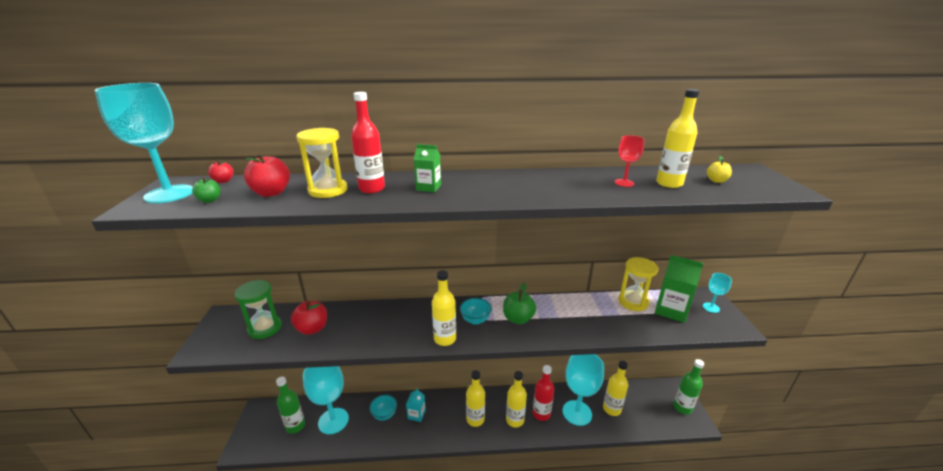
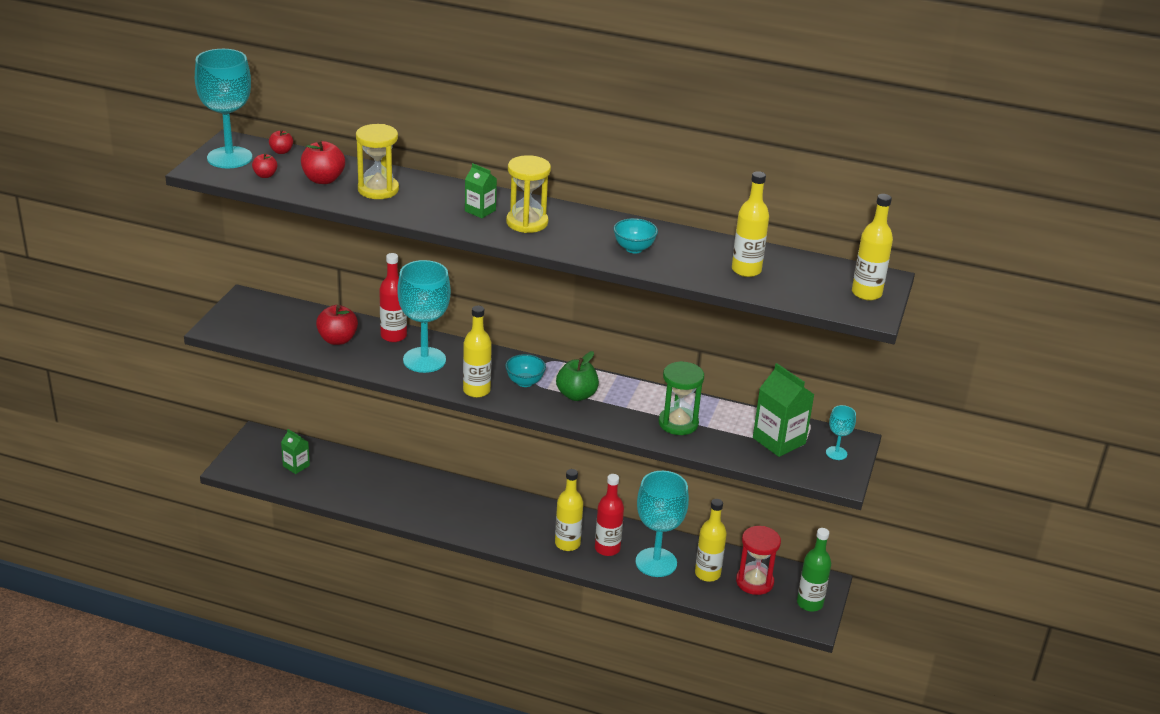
camera: 20 degrees right, 5 degrees up
(210, 200) = (265, 175): green apple -> red apple
(265, 328) = (287, 325): green hourglass -> green hourglass (678, 423)
(295, 426) = (296, 466): green bottle -> green carton
(333, 421) = (342, 474): turquoise goblet -> turquoise goblet (424, 360)
(372, 189) = (422, 198): red bottle -> red bottle (393, 336)
(384, 414) = (406, 487): turquoise bowl -> turquoise bowl (634, 248)
(416, 414) = (446, 500): turquoise carton -> none
(475, 419) = (517, 527): yellow bottle -> yellow bottle (866, 293)
(624, 183) = (696, 257): red goblet -> none
(633, 302) = (740, 419): yellow hourglass -> yellow hourglass (527, 222)
(641, 404) = (754, 582): none -> red hourglass
(716, 181) = (808, 280): yellow apple -> none

